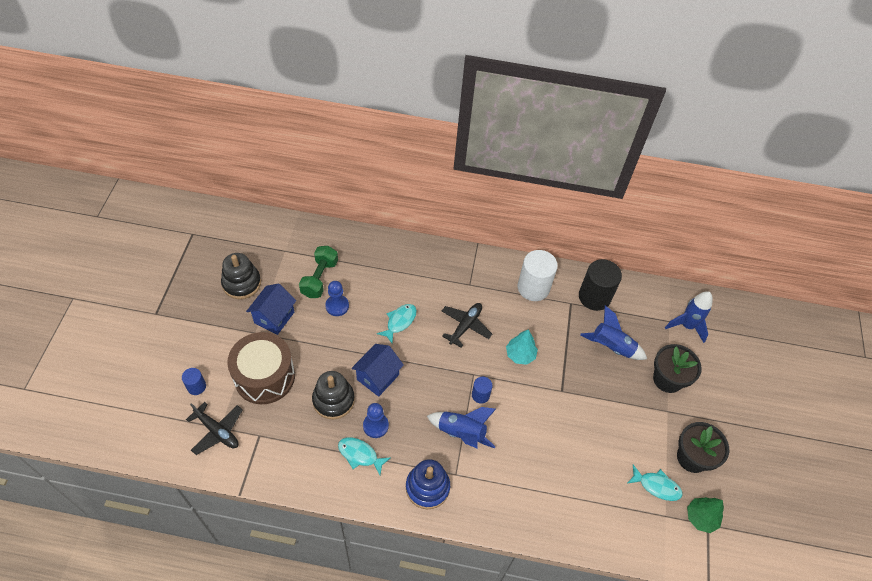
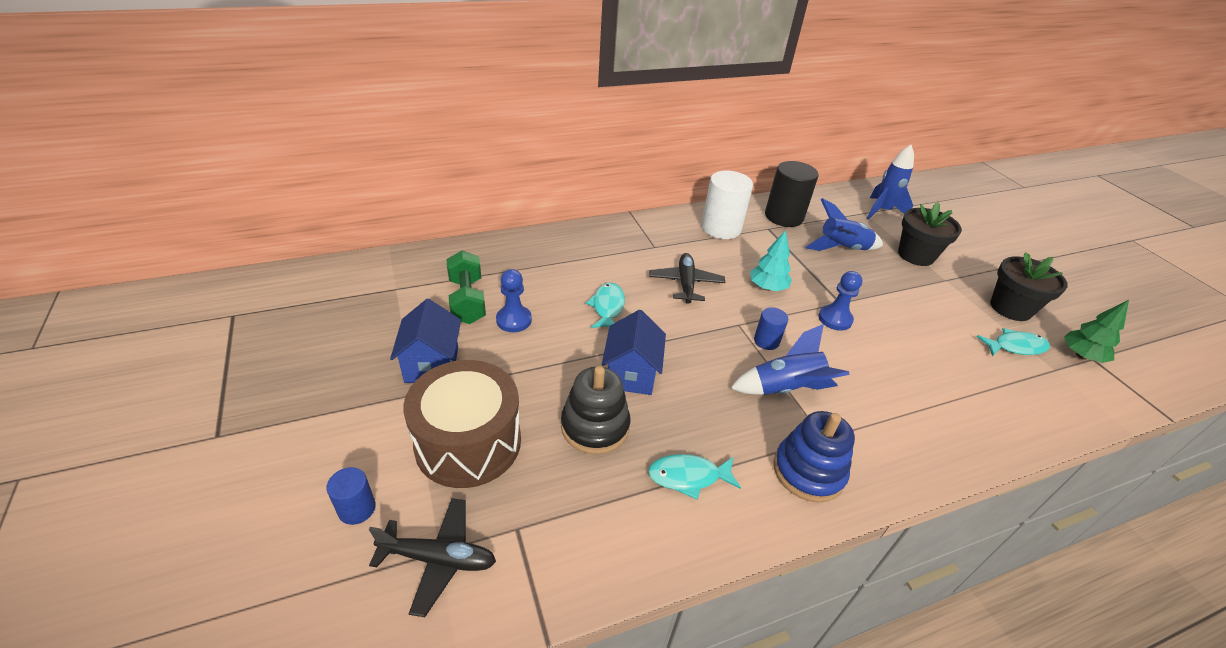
camera: 30 degrees left, 15 degrees down
(241, 283) = (352, 344): black stacking toy -> none
(375, 426) = (677, 430): blue pawn -> blue pawn (835, 319)

